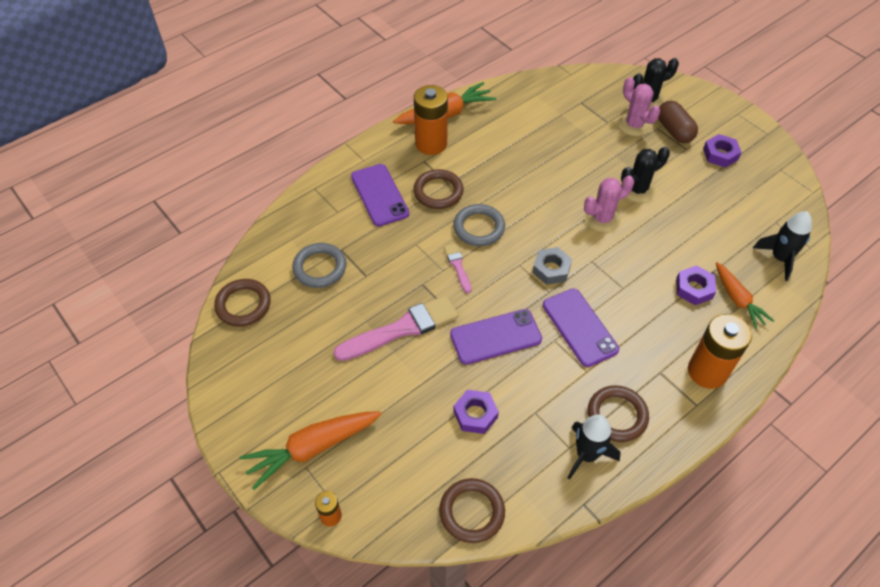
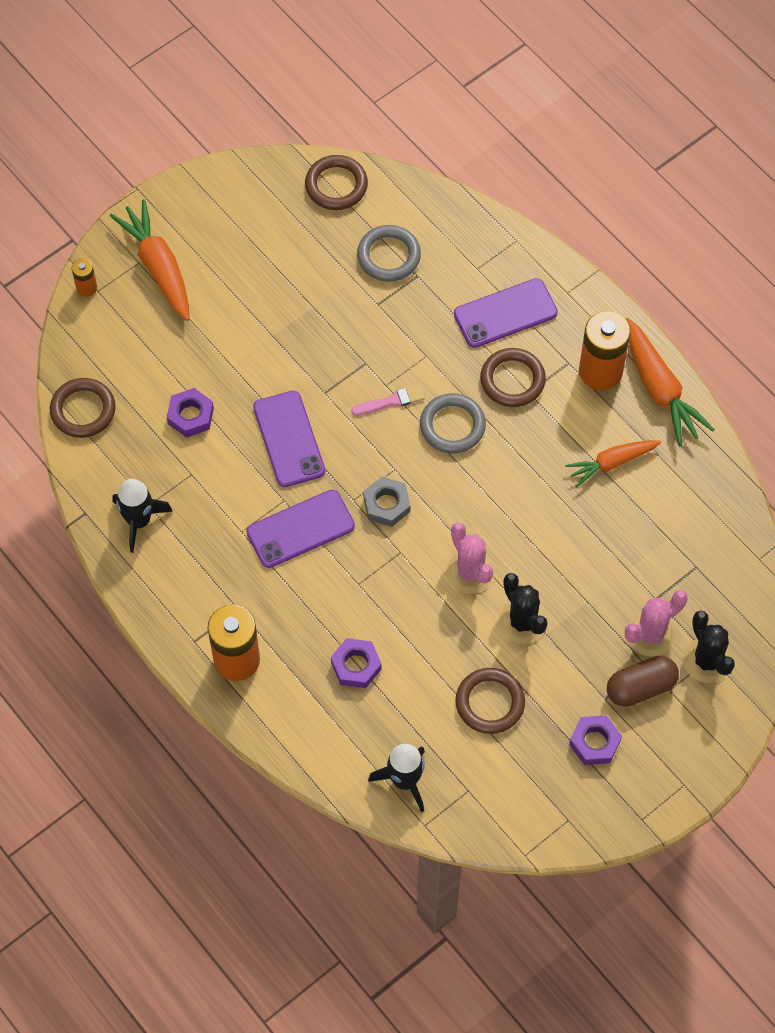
camera: 90 degrees right, 10 degrees up
(402, 329) = (301, 343): pink brush -> none
(617, 415) = (184, 556): brown ring -> brown ring (490, 702)
(738, 300) = (338, 714): orange carrot -> orange carrot (611, 463)

